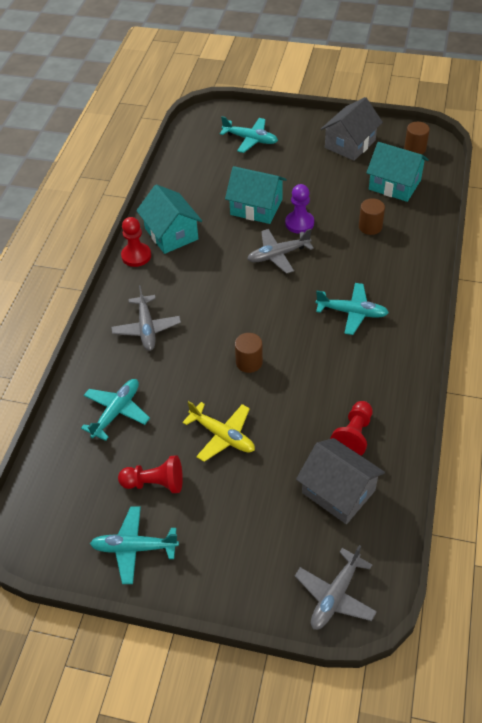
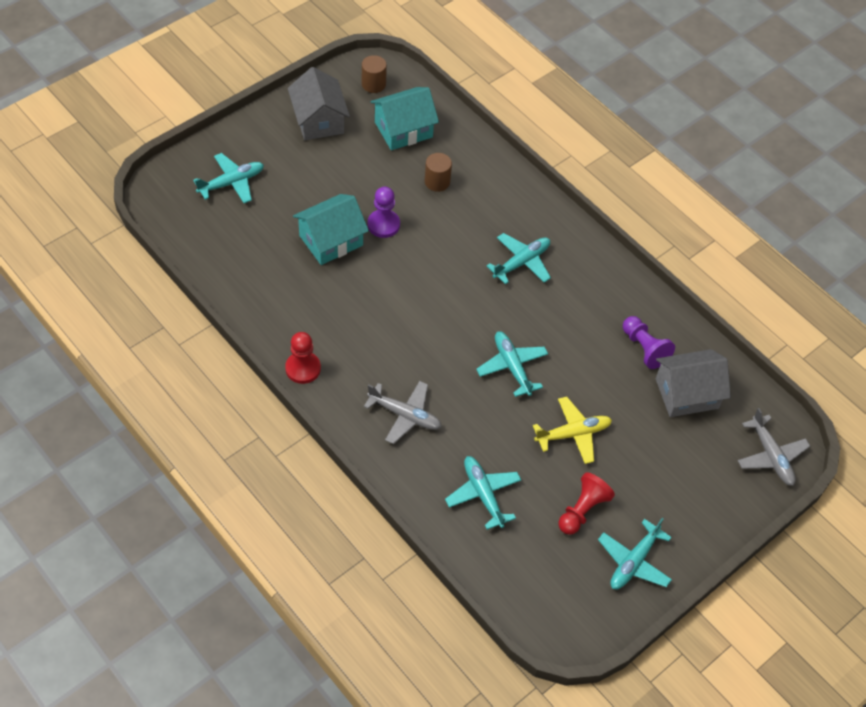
camera: 60 degrees left, 5 degrees up
(171, 234) = (300, 324): turquoise house -> none
(249, 362) = (512, 366): brown cylinder -> turquoise plane
(278, 255) = (408, 265): grey plane -> none
(353, 435) = (644, 348): red pawn -> purple pawn

